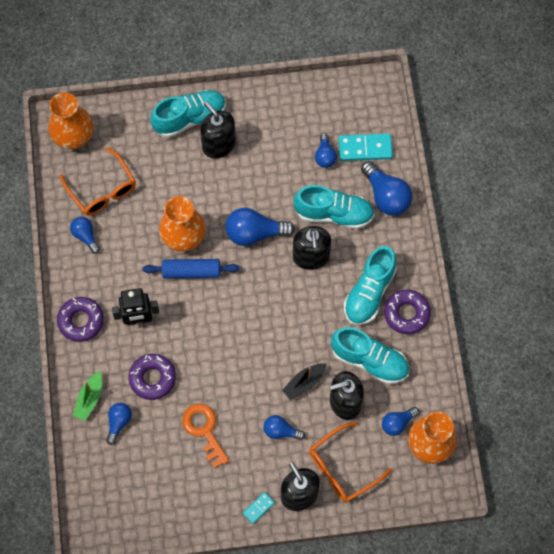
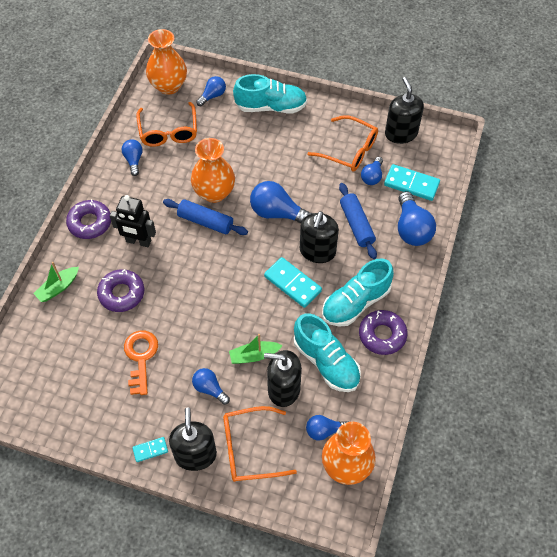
camera: 25 degrees right, 10 degrees down
(118, 422) = (70, 318): blue light bulb -> blue light bulb (212, 96)
(219, 144) = (284, 134): black soap dispenser -> black soap dispenser (401, 133)
(289, 136) = (349, 150): none -> orange glasses
(304, 299) = (292, 283): none -> turquoise domino
(304, 383) = (254, 355): black boat -> green boat
(334, 214) = (356, 225): turquoise shoe -> blue rolling pin

